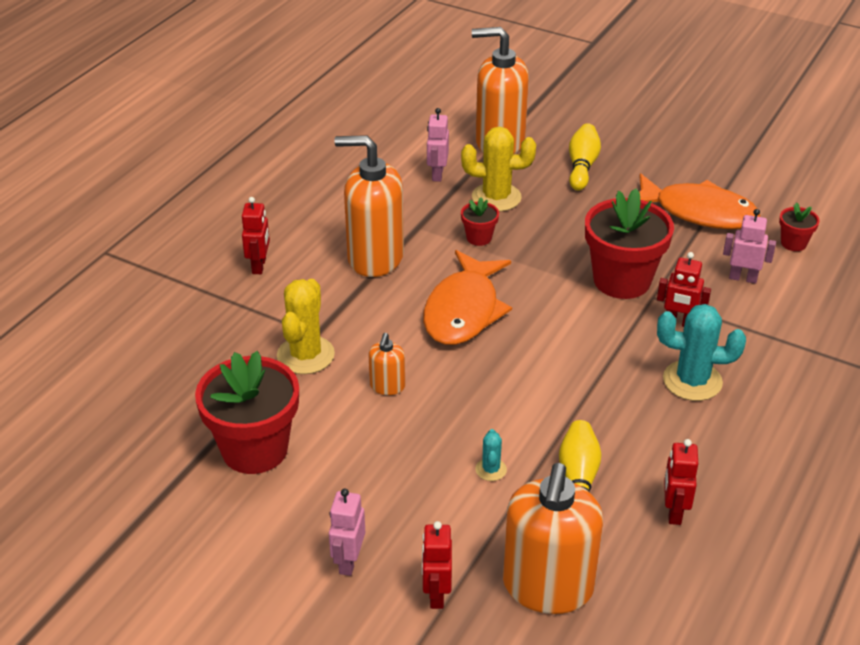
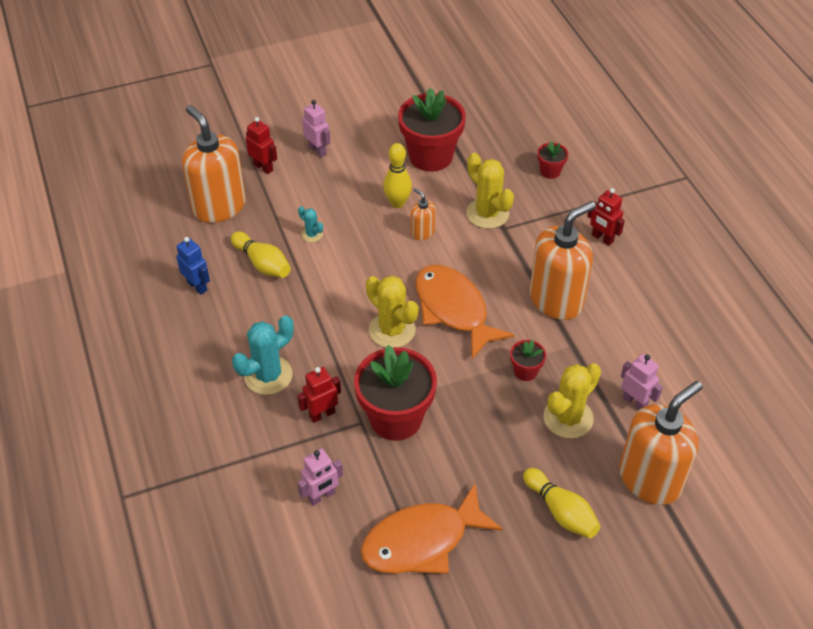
camera: 130 degrees right, 10 degrees up
(364, 431) = (397, 203): none -> yellow bowling pin
(537, 335) = (392, 330): none -> yellow cactus
(673, 512) = (197, 286): red robot -> blue robot
(793, 243) = (321, 572): red flower pot -> red flower pot (550, 171)

